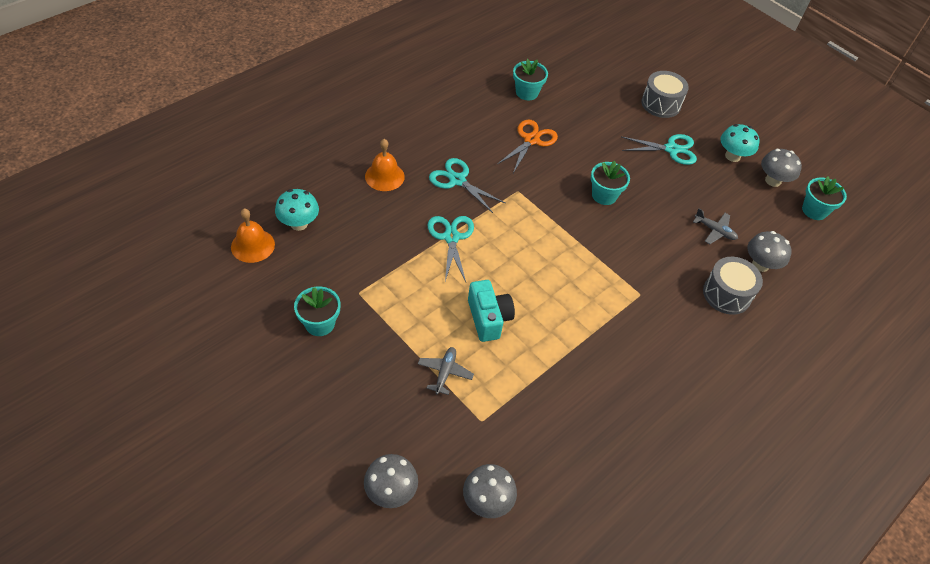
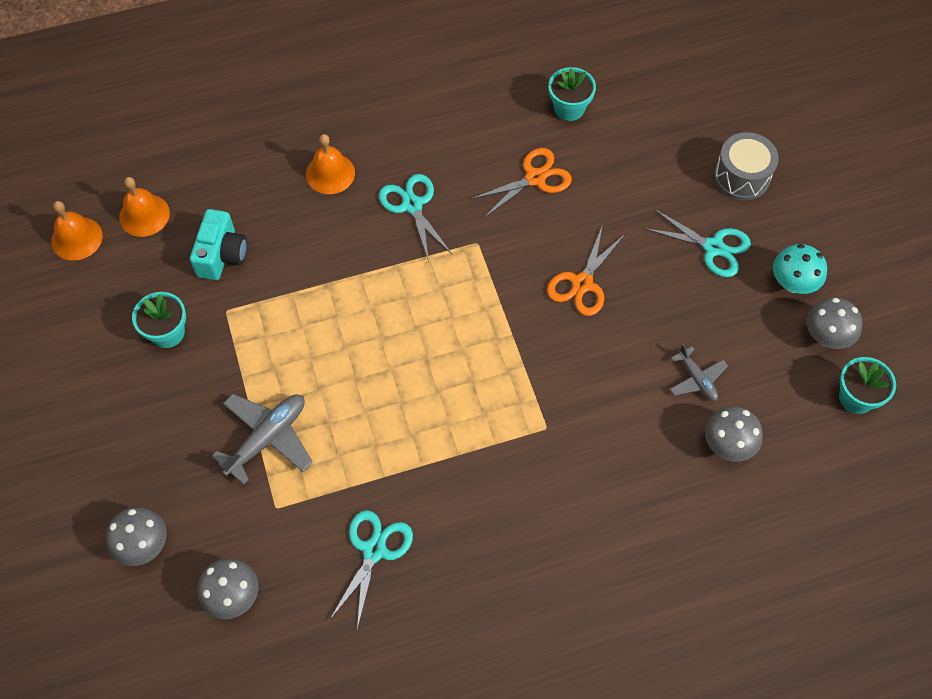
camera: 30 degrees right, 10 degrees up
(203, 279) = (76, 238): none -> orange bell
(299, 223) = (205, 204): turquoise mushroom -> none
(445, 372) = (267, 438): grey plane -> grey plane, size x1.68
(451, 237) = (364, 277): turquoise scissors -> turquoise scissors (374, 550)
(488, 318) = (350, 393): turquoise camera -> turquoise camera (222, 255)
(604, 195) = (582, 283): turquoise flower pot -> orange scissors
(726, 294) = (656, 467): grey drum -> none

